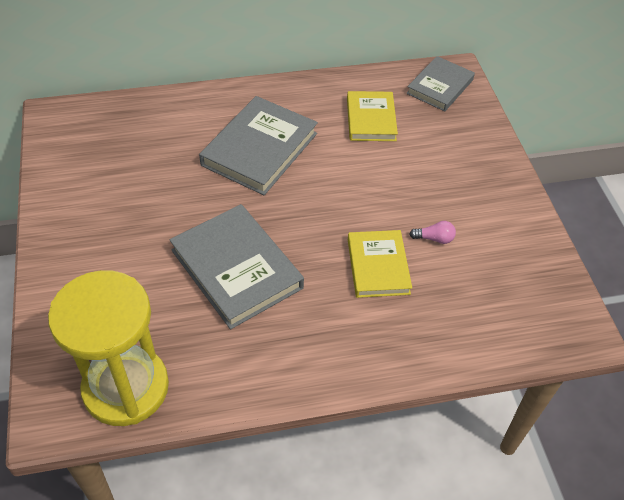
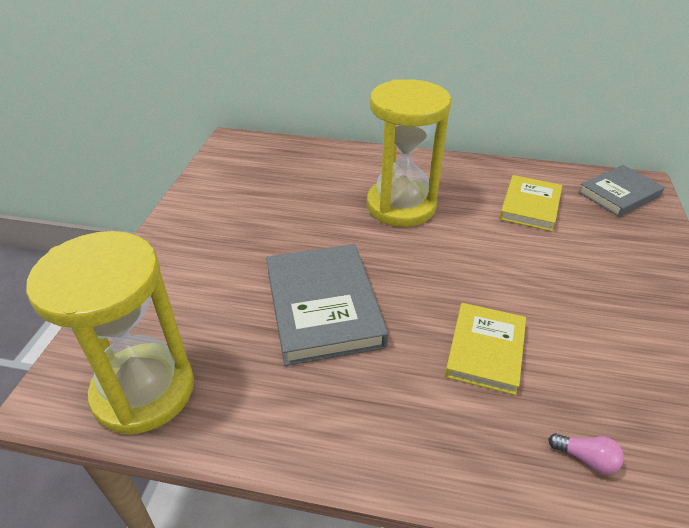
camera: 25 degrees right, 10 degrees down
(259, 149) = (401, 206): grey book -> yellow hourglass
(434, 238) = (567, 340): pink light bulb -> pink light bulb (586, 458)

